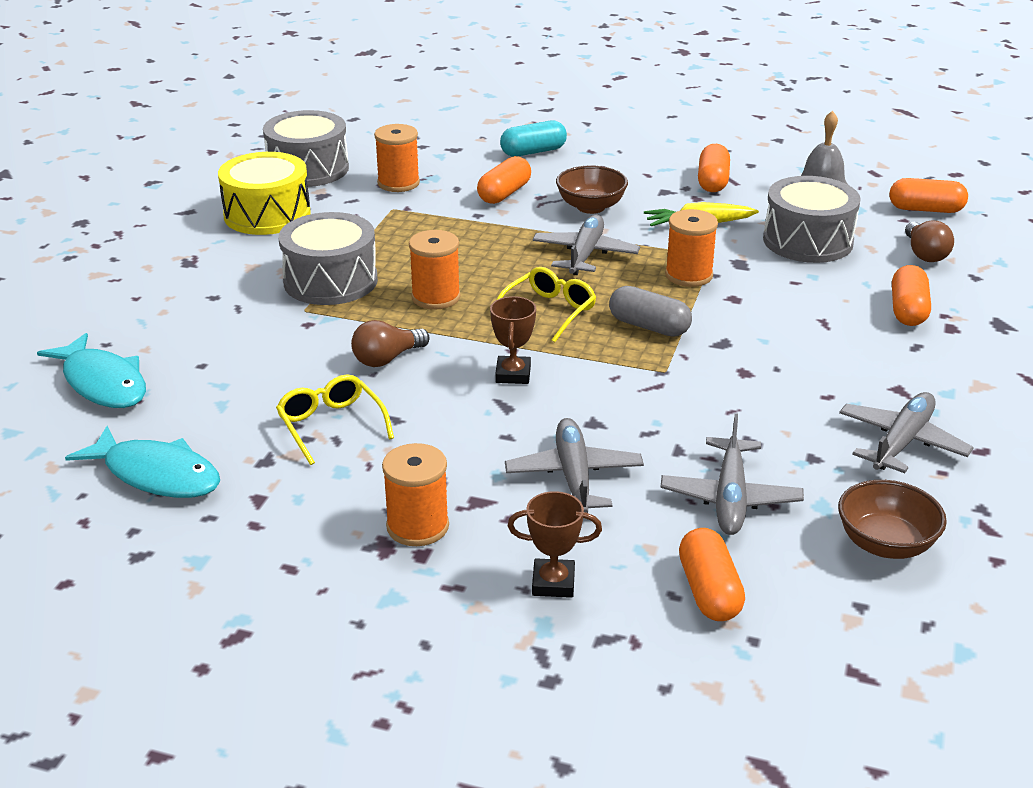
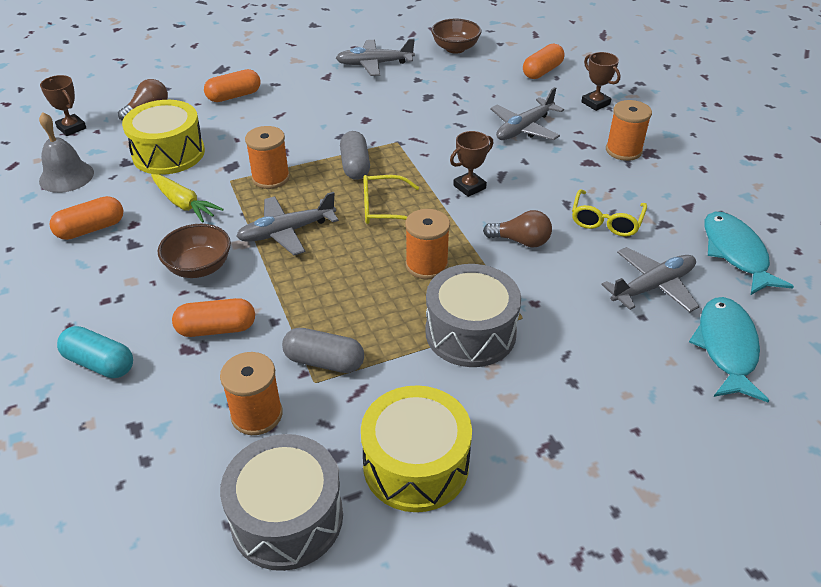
camera: 130 degrees left, 10 degrees up
(404, 218) = (324, 361): none -> grey capsule
(730, 498) = (477, 87): grey plane -> grey plane (652, 286)
(808, 241) = (168, 153): grey drum -> yellow drum
(925, 209) = (71, 128): orange capsule -> brown trophy

